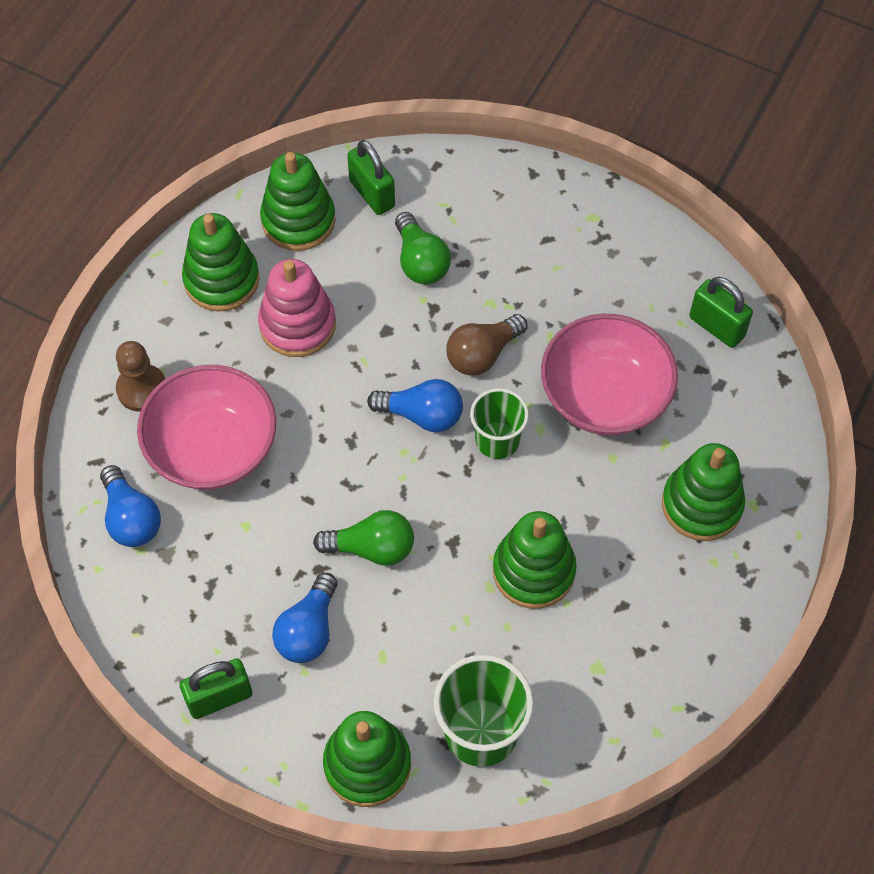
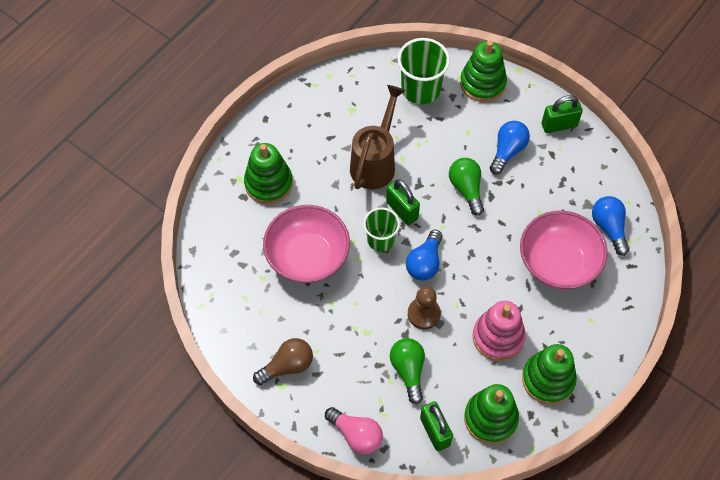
camera: 170 degrees left, 0 degrees up
(142, 389) = (603, 308): brown pawn -> brown pawn (424, 314)
(372, 548) = (466, 189): green light bulb -> green light bulb turned 60 degrees clockwise
(422, 415) = (424, 263): blue light bulb -> blue light bulb turned 90 degrees counterclockwise
(476, 175) = (356, 435): none -> pink light bulb
(482, 354) = (379, 297): brown light bulb -> brown light bulb (287, 366)
(533, 571) = (375, 162): green stacking toy -> brown watering can
(716, 327) = (222, 291): green padlock -> green padlock (402, 210)

